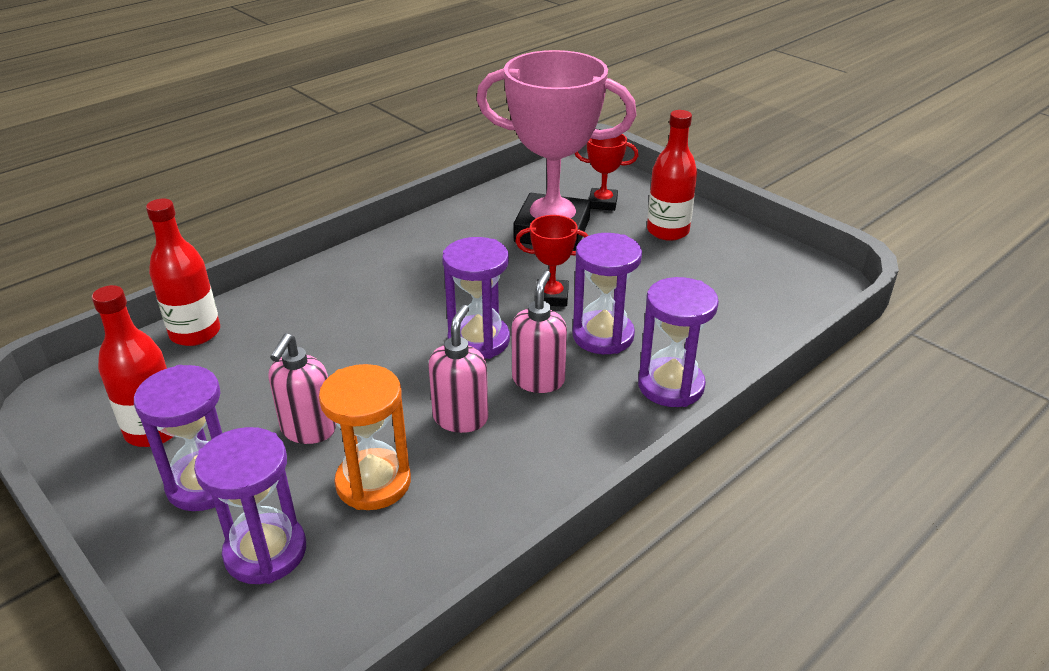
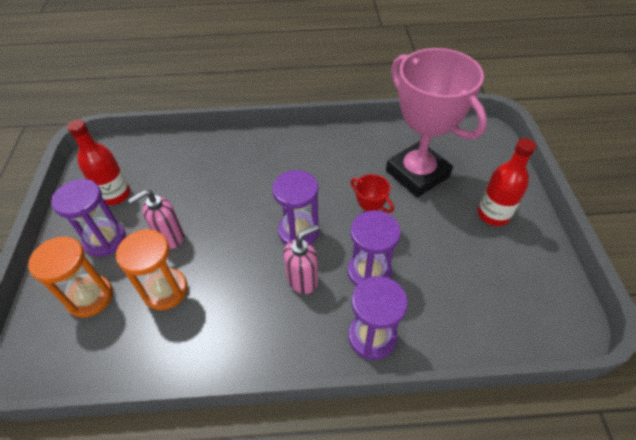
camera: 40 degrees right, 15 degrees up
(195, 333) = (180, 146): red bottle -> none
(265, 552) = (90, 297): purple hourglass -> orange hourglass
(461, 418) = (240, 278): pink soap dispenser -> none
(602, 203) = (471, 168): red trophy -> none

